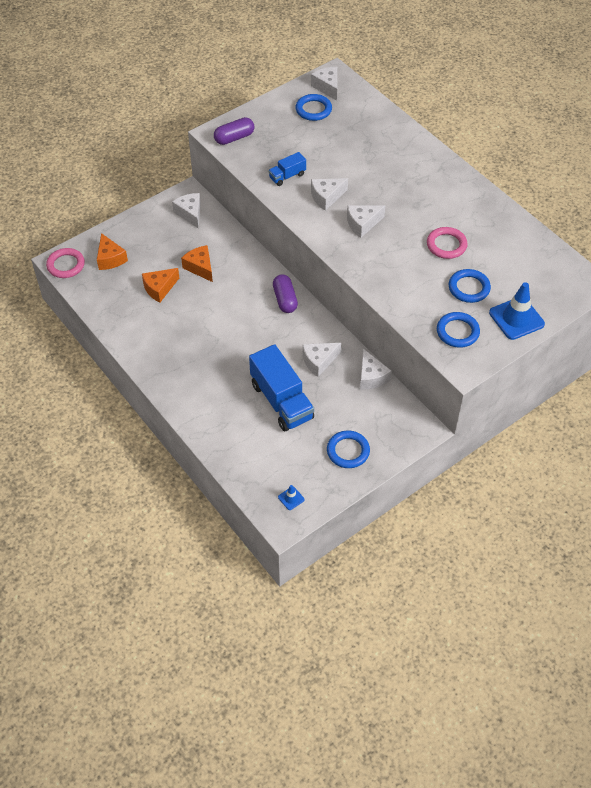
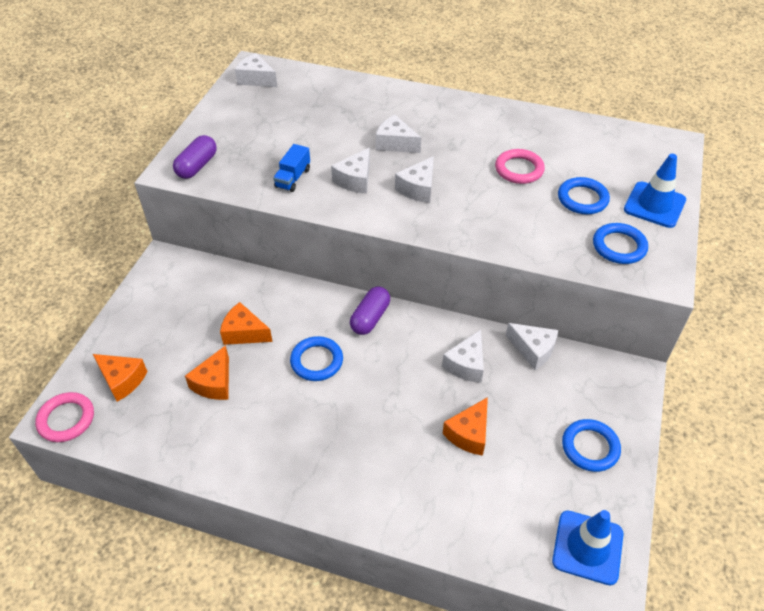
camera: 35 degrees left, 5 degrees down
(190, 213) = (183, 280): white cheese -> white cheese (395, 143)
(281, 401) = (469, 434): blue truck -> orange cheese
(285, 299) = (370, 318): purple capsule -> purple capsule turned 75 degrees clockwise
(291, 498) = (587, 547): blue traffic cone -> blue traffic cone, size x2.18
(313, 110) = (261, 104): blue ring -> blue ring (317, 361)

